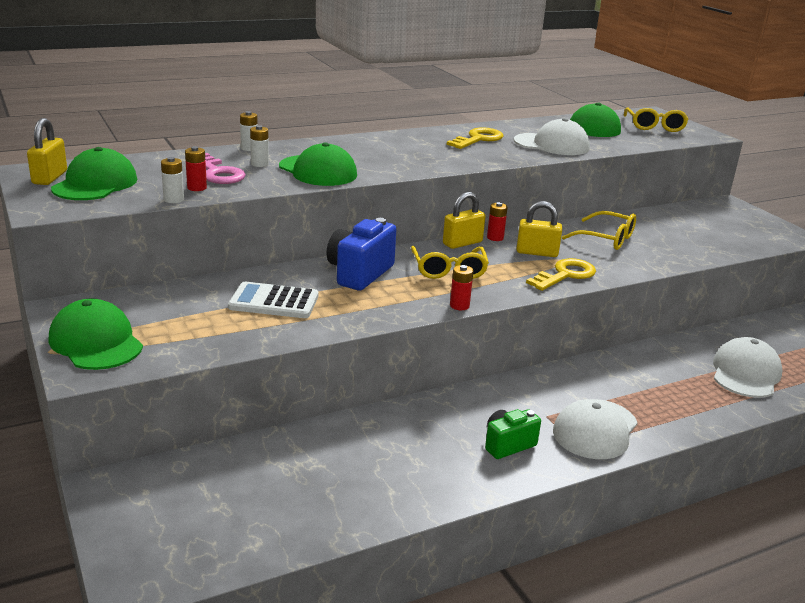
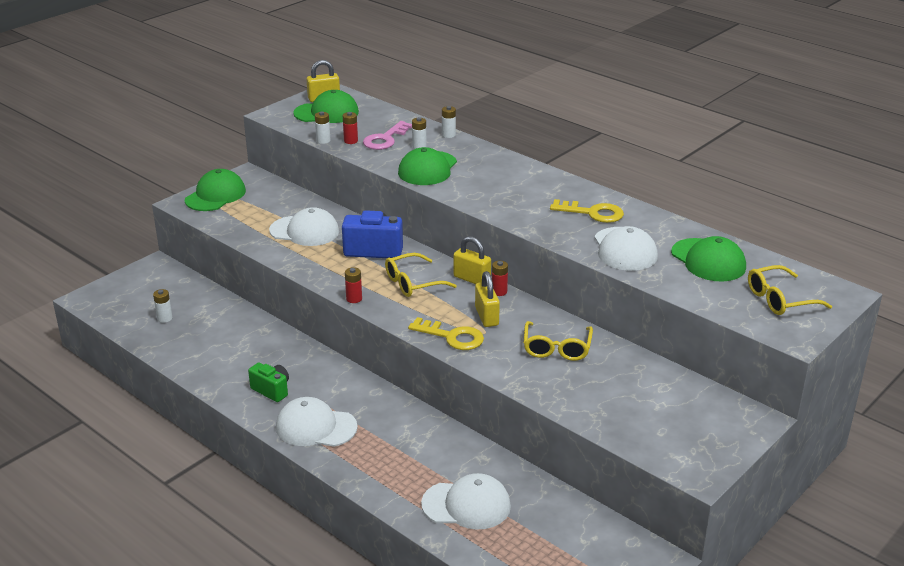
camera: 70 degrees right, 5 degrees up
(272, 504) = (164, 318): none -> white battery
(274, 302) = (304, 231): white calculator -> white cap

